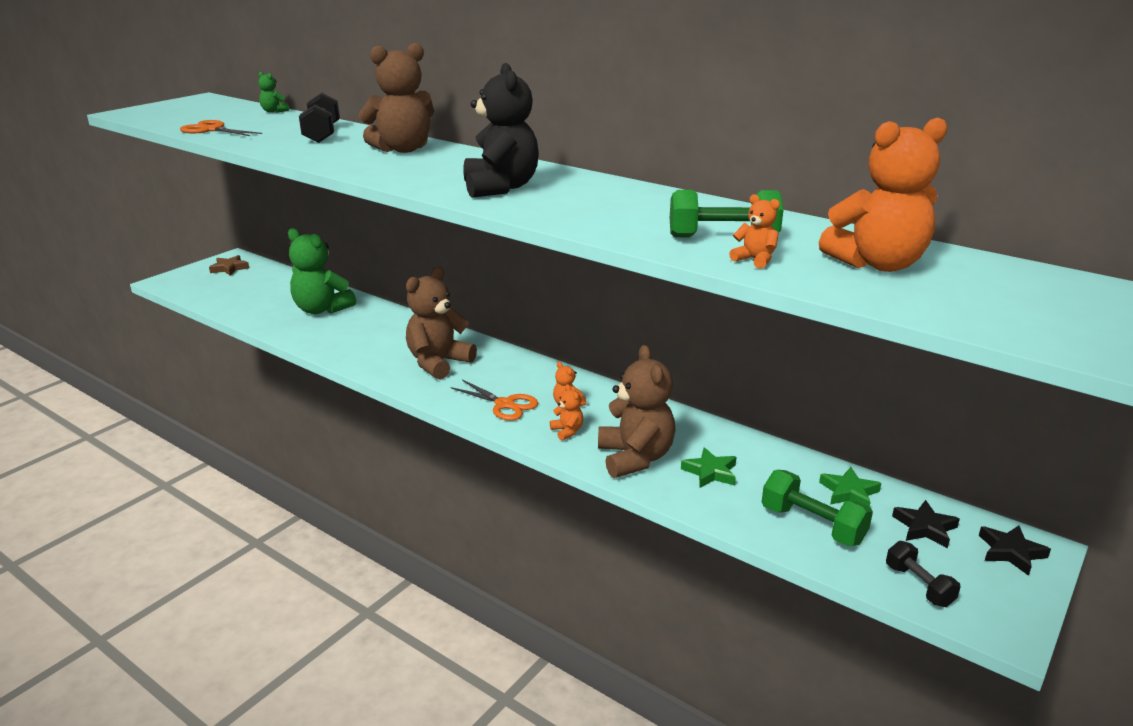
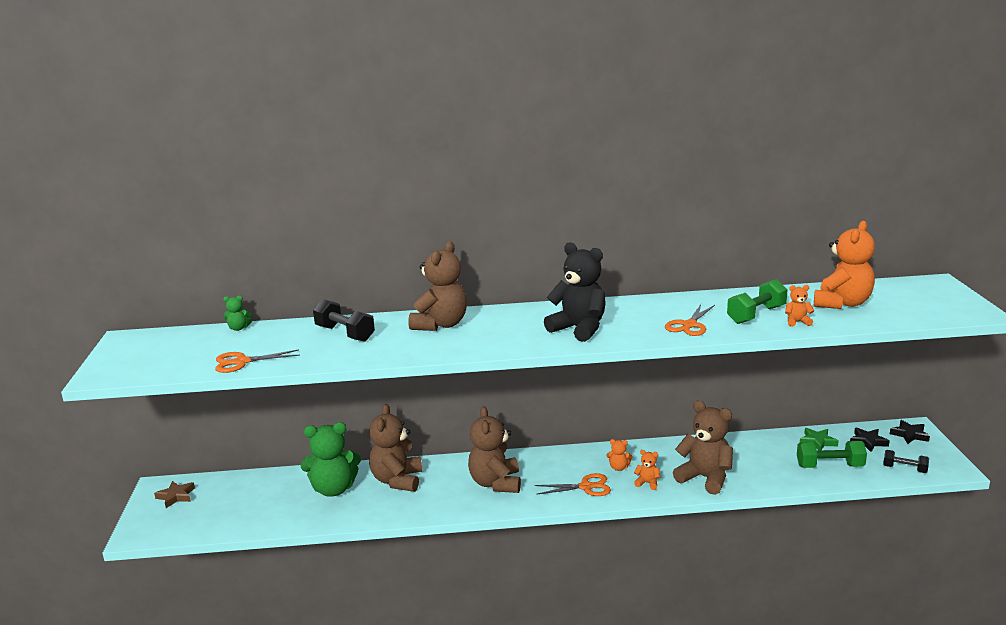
camera: 40 degrees left, 5 degrees down
(374, 324) = (397, 480): none -> brown teddy bear
(617, 220) = (689, 325): none -> orange scissors
(710, 472) = (749, 465): green star -> none

